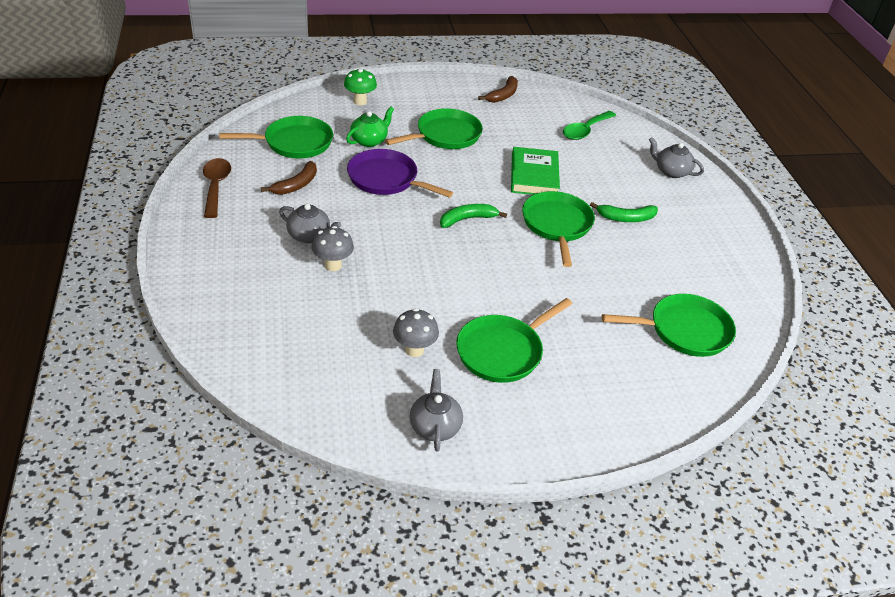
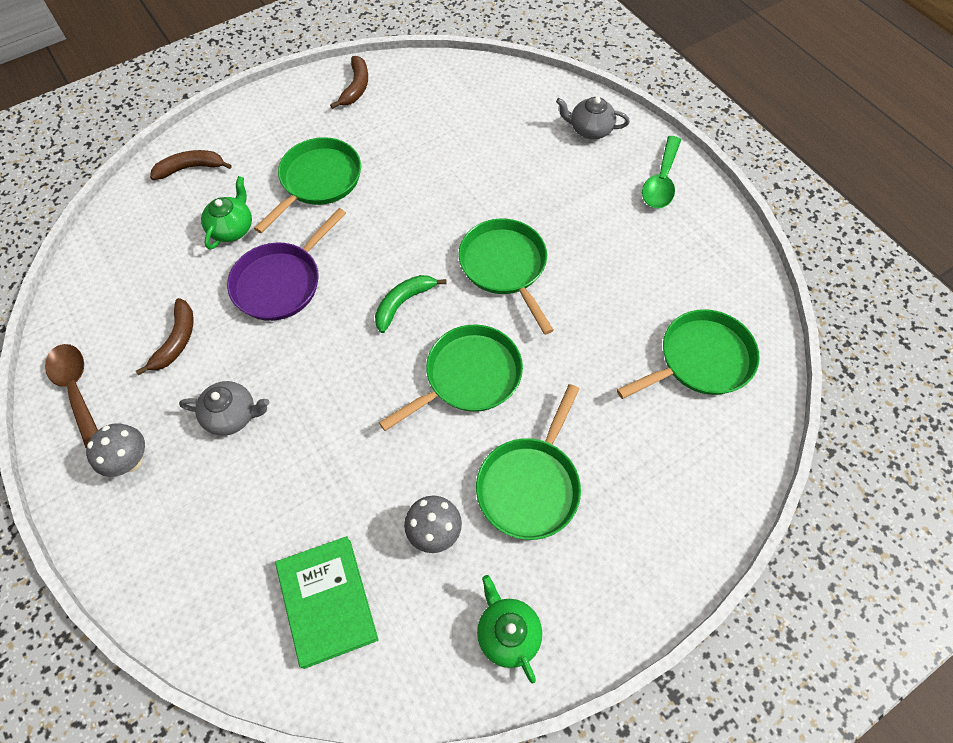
camera: 20 degrees left, 20 degrees up
(294, 143) = (141, 272): green pan -> green pan (468, 376)
(333, 265) = (282, 449): grey mushroom -> grey mushroom (131, 461)
(360, 101) = (190, 168): green mushroom -> brown banana
(386, 179) = (281, 282): purple pan -> purple pan turned 60 degrees counterclockwise
(435, 426) = (507, 633): grey teapot -> green teapot
(534, 176) = (447, 201): green book -> green book (327, 602)
(585, 130) = (472, 106): green spoon -> green spoon (661, 181)
(626, 218) = (573, 222): green banana -> none

